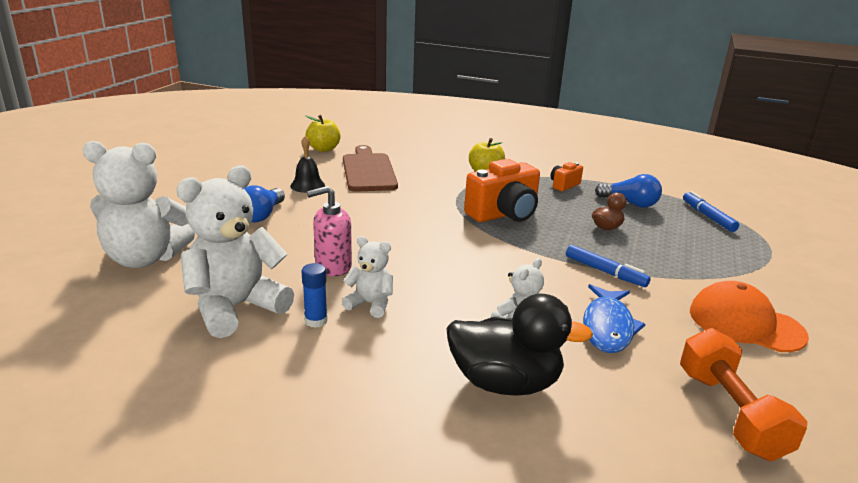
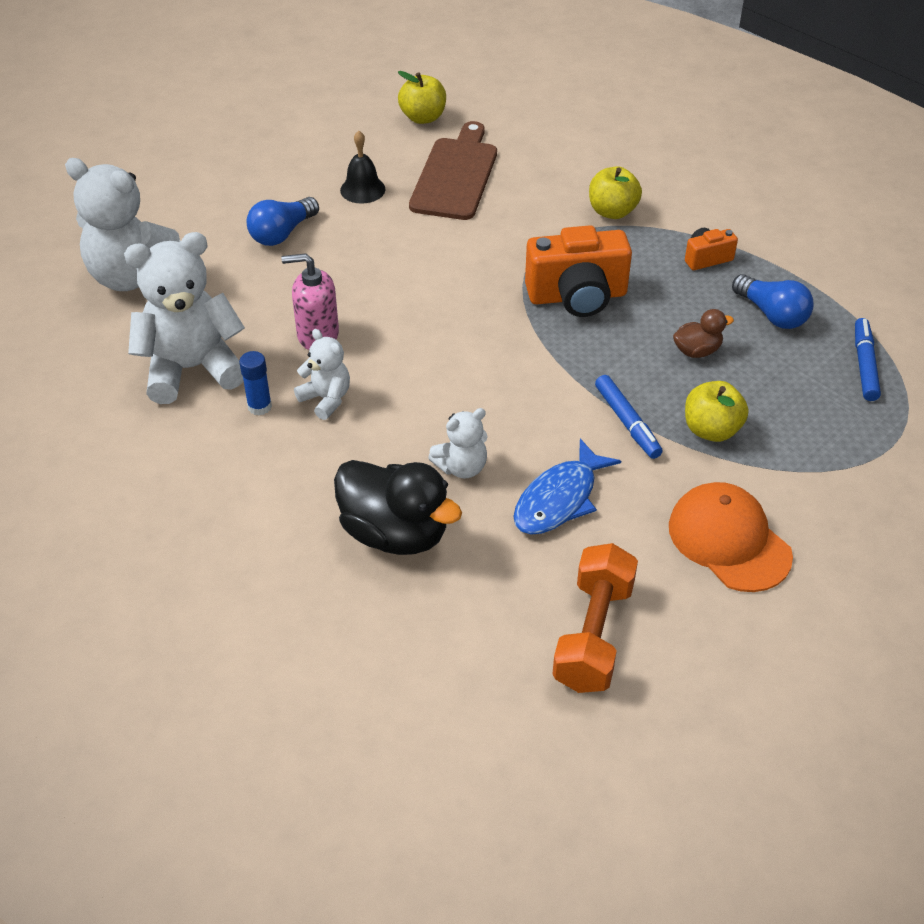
camera: 25 degrees right, 20 degrees up
(661, 265) = (711, 430): none -> yellow apple

